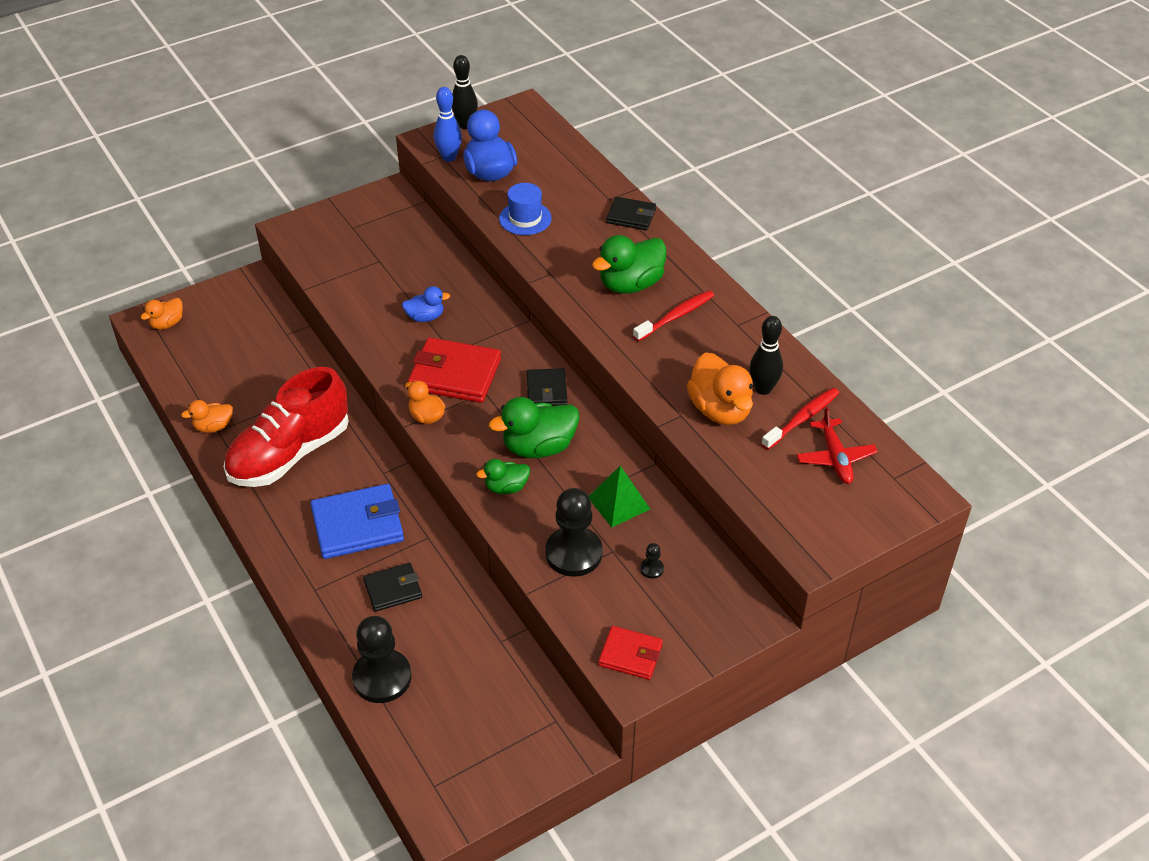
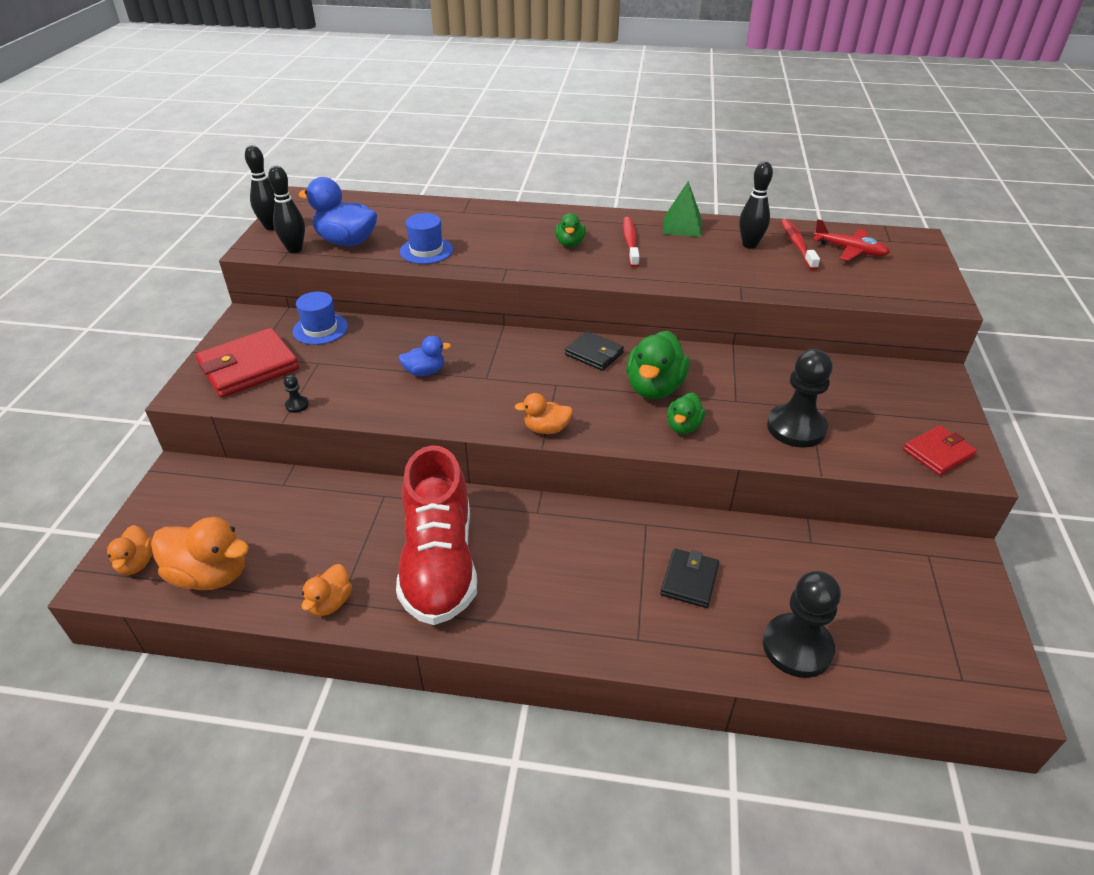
camera: 50 degrees left, 5 degrees down
(357, 525) = (584, 563): blue wallet -> none
(417, 234) = (320, 329): none -> blue hat
(425, 317) = (425, 372): blue duck -> blue duck turned 45 degrees clockwise
(449, 157) = (295, 249): blue bowling pin -> black bowling pin
(455, 374) = (515, 389): red wallet -> red wallet (249, 367)
(618, 503) = (759, 379): green pyramid -> green pyramid (682, 226)
(630, 284) = (570, 243): green duck -> green duck, size x0.57
(631, 216) = (496, 212): black wallet -> none
(652, 569) = (848, 398): black pawn -> black pawn (297, 405)
(720, 410) = (753, 269): orange duck -> orange duck (210, 575)

